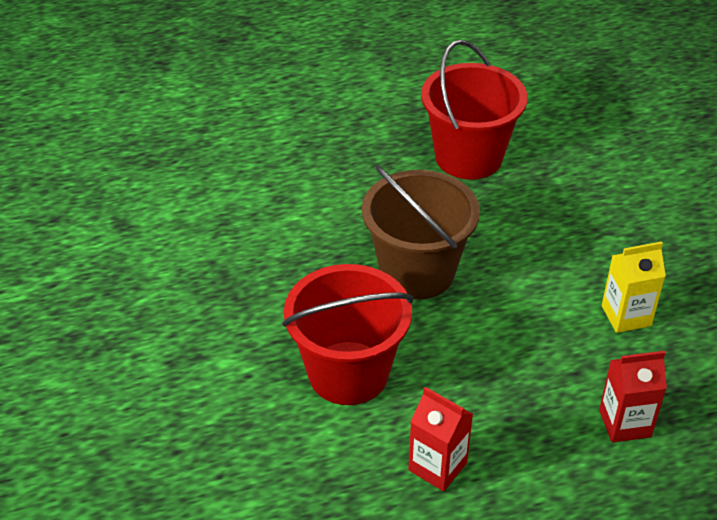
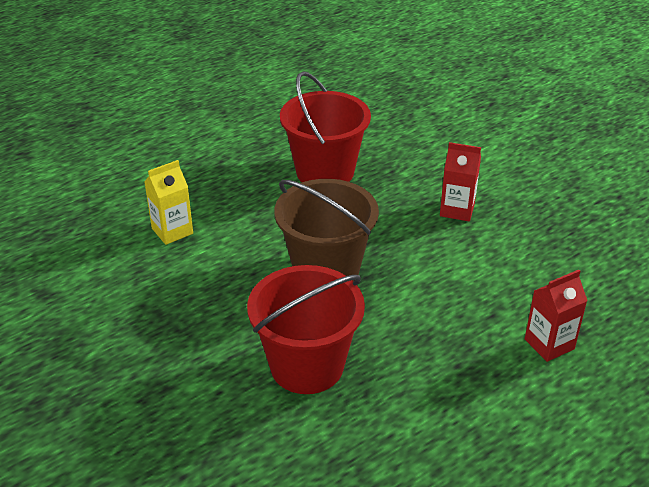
camera: 20 degrees left, 5 degrees down
(437, 466) = (419, 421): red carton -> red carton (457, 210)
(626, 316) = (508, 262): yellow carton -> yellow carton (172, 231)

